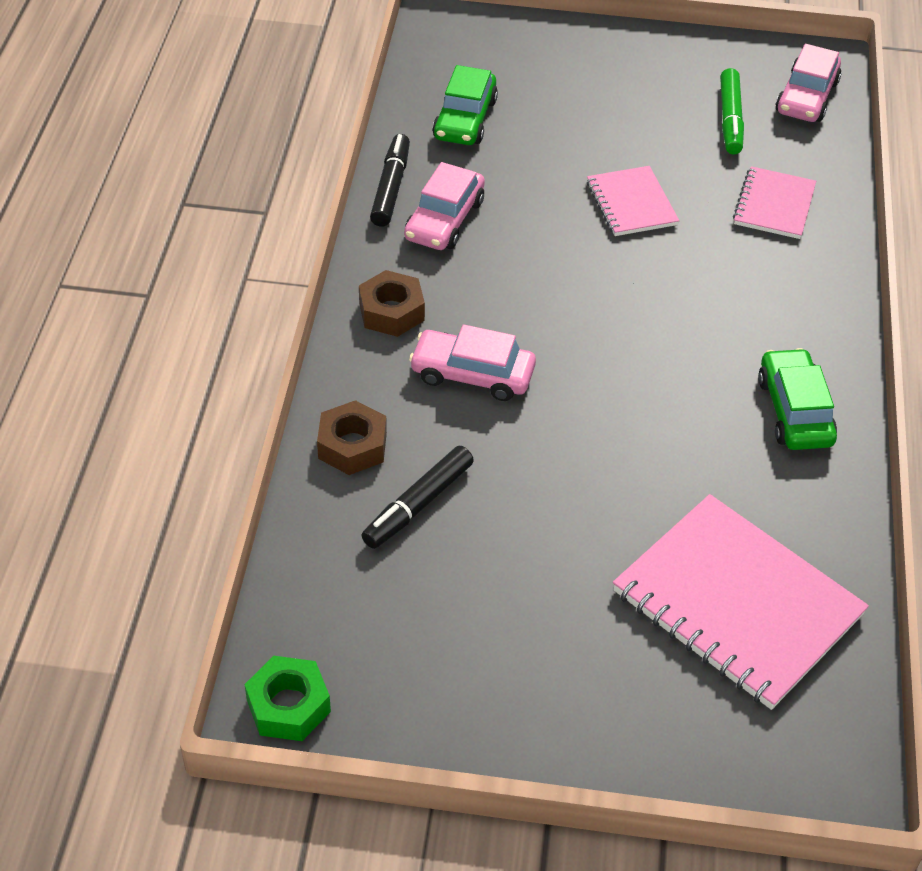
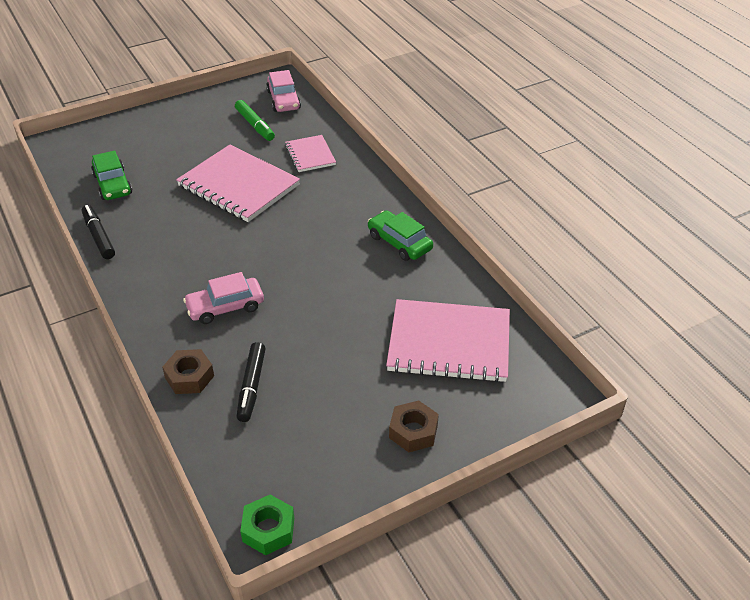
camera: 35 degrees left, 5 degrees down
(391, 312) = (153, 298): brown nut -> brown nut (413, 431)
(444, 220) = (144, 239): pink car -> none
(631, 203) = (238, 186): pink notebook -> pink notebook, size x1.88

